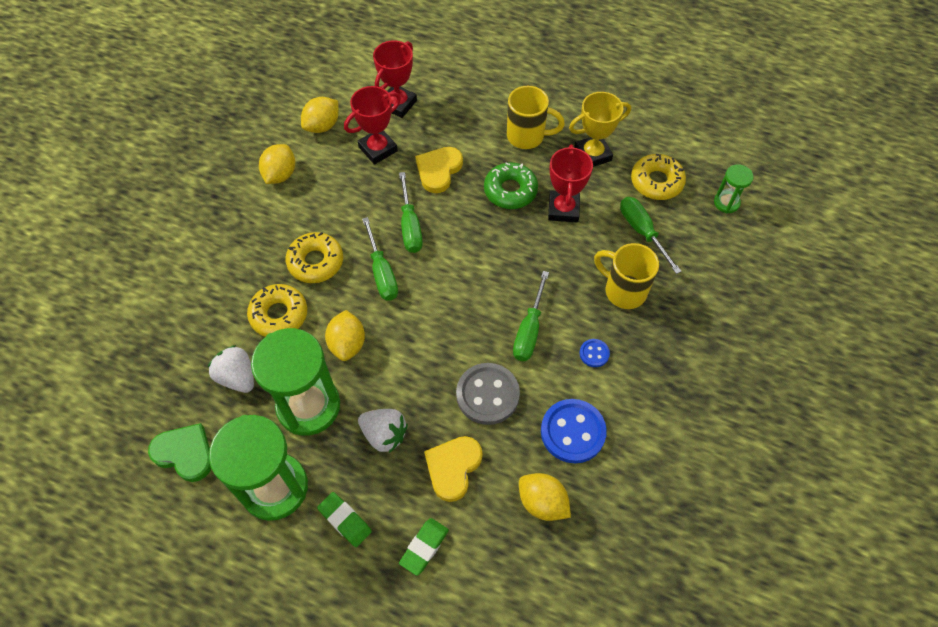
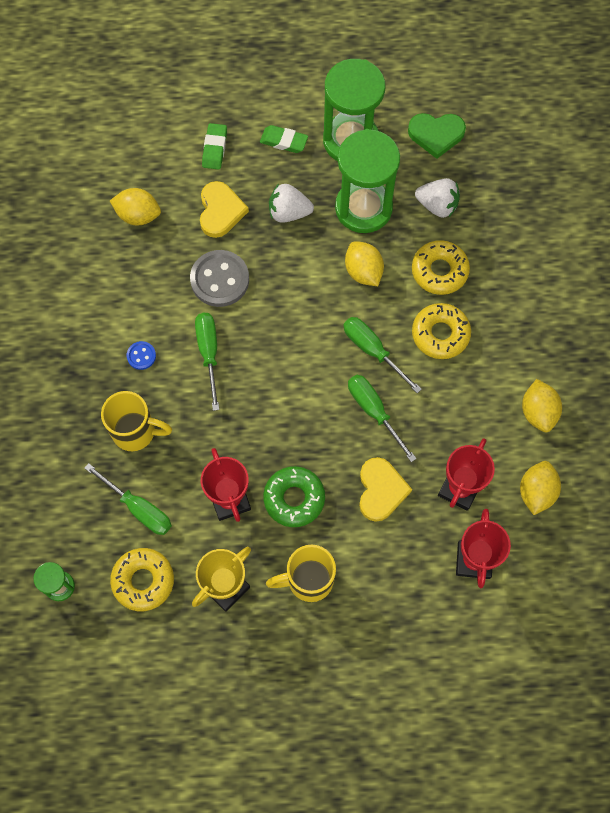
camera: 155 degrees right, 10 degrees up
(573, 432) = (134, 279): blue button -> none

